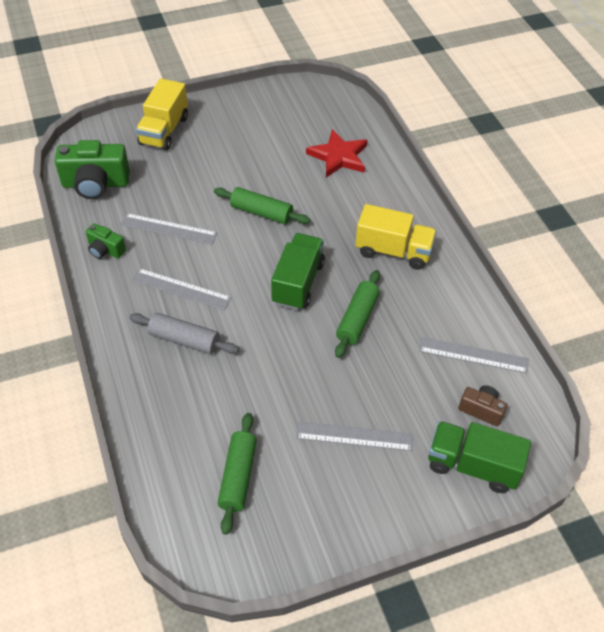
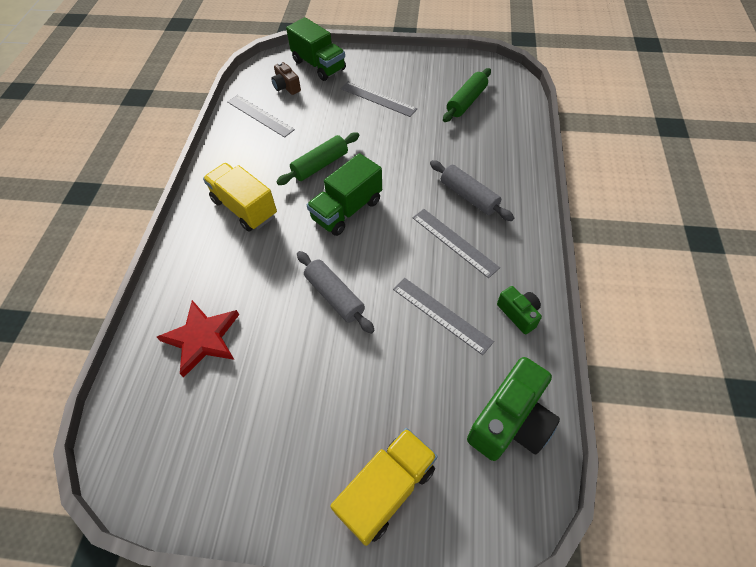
camera: 150 degrees left, 5 degrees up
(95, 184) = (510, 421): green camera -> green camera turned 105 degrees clockwise
(261, 212) = (334, 296): green rolling pin -> grey rolling pin

